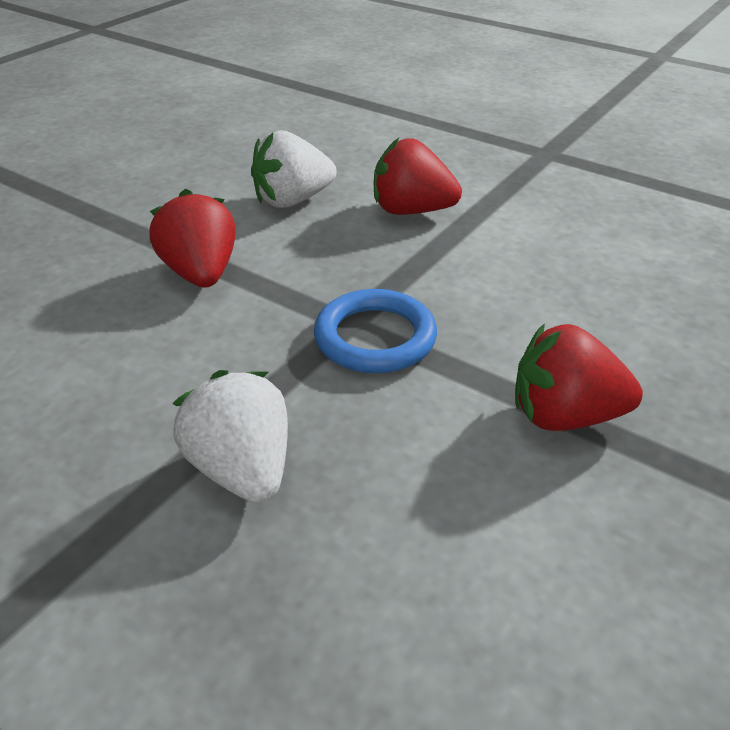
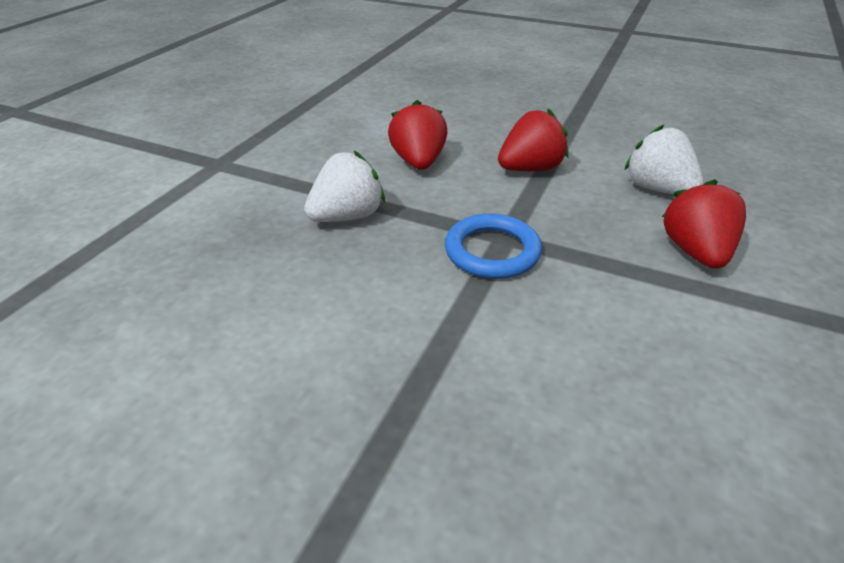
camera: 80 degrees right, 0 degrees up
(564, 416) = (430, 361): red strawberry -> red strawberry (418, 162)

